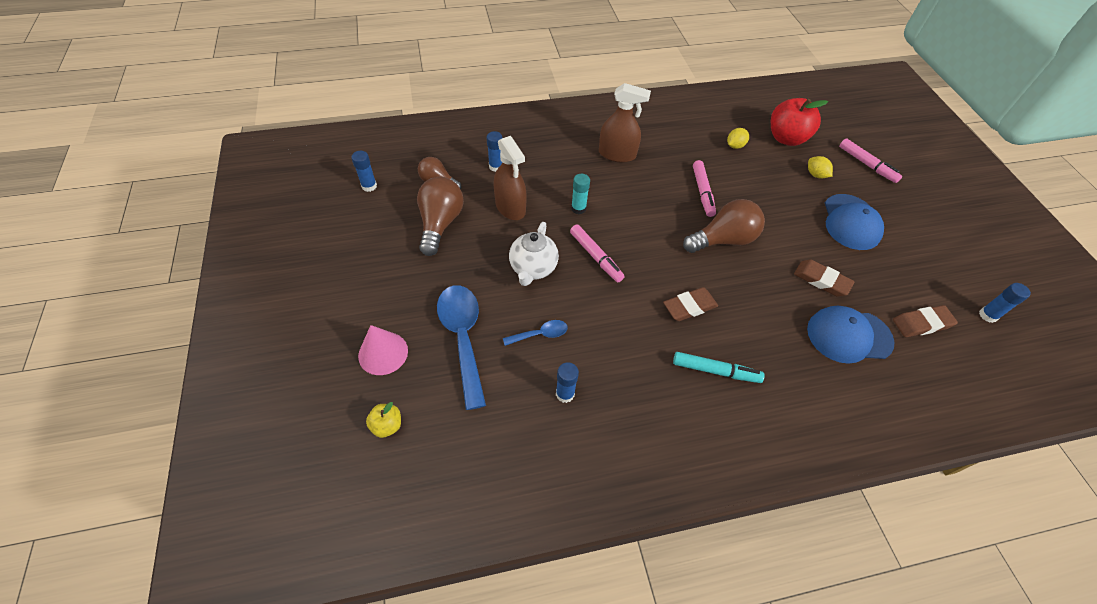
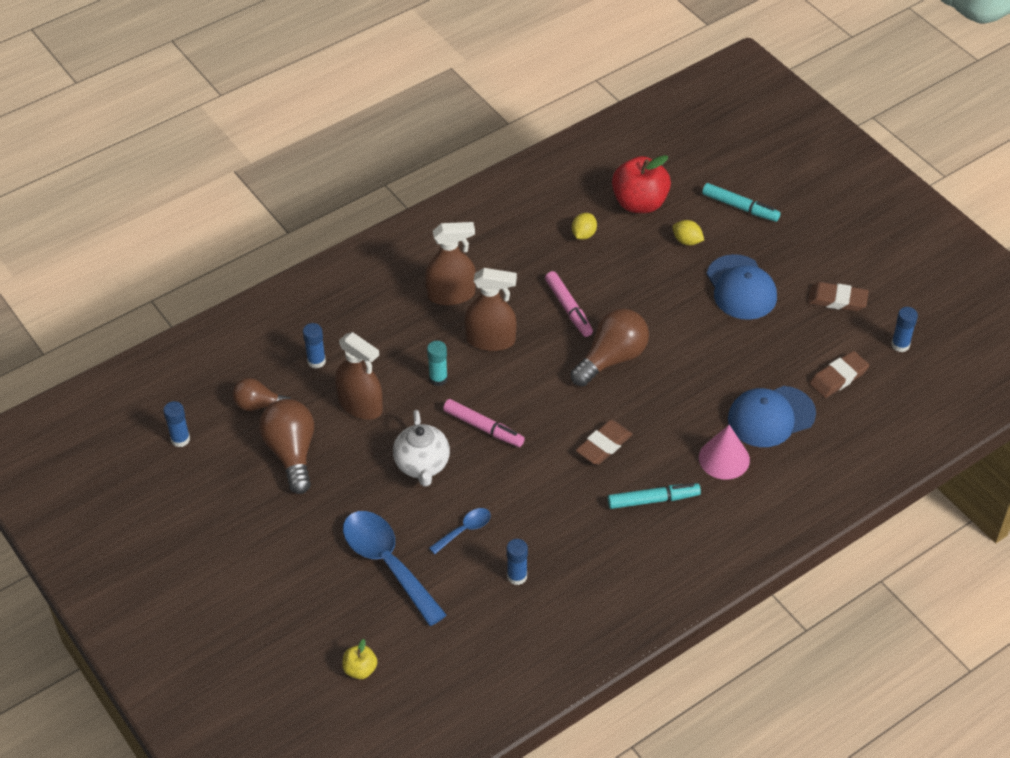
camera: 20 degrees left, 5 degrees down
(383, 353) = (314, 608): pink cone -> pink cone (724, 458)
(632, 194) = (491, 340): none -> brown spray bottle
(821, 280) = (728, 367): brown eraser -> brown eraser (837, 300)
(867, 164) = (740, 207): pink marker -> turquoise marker

